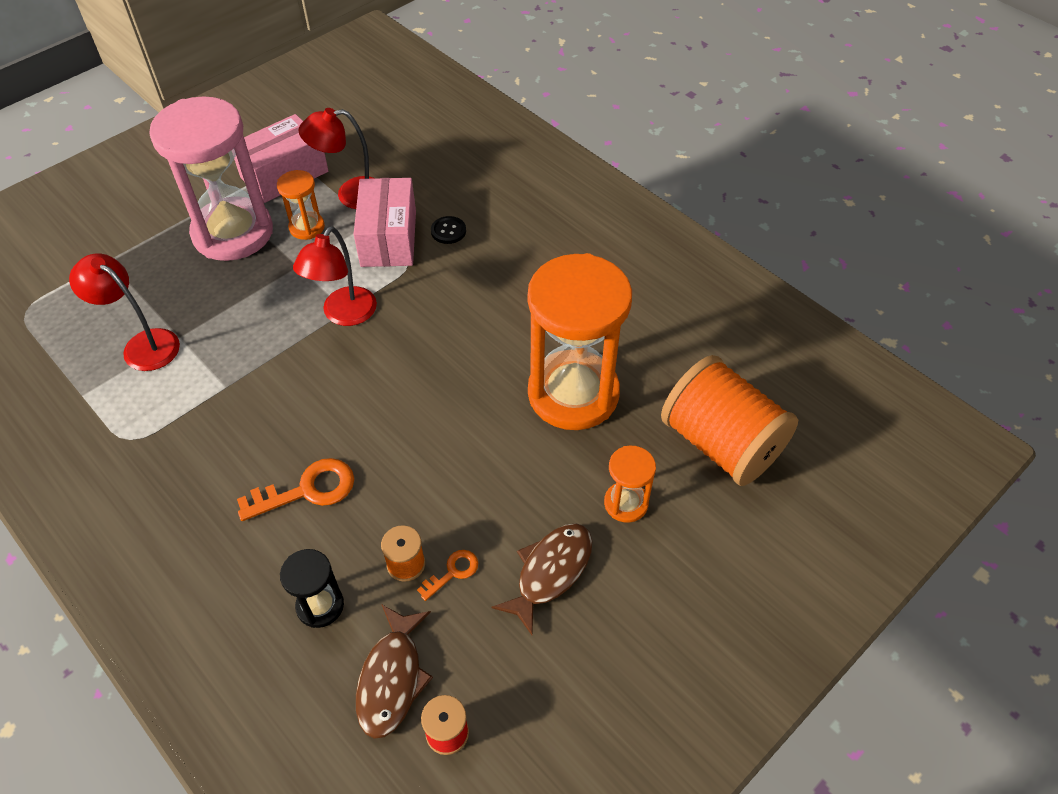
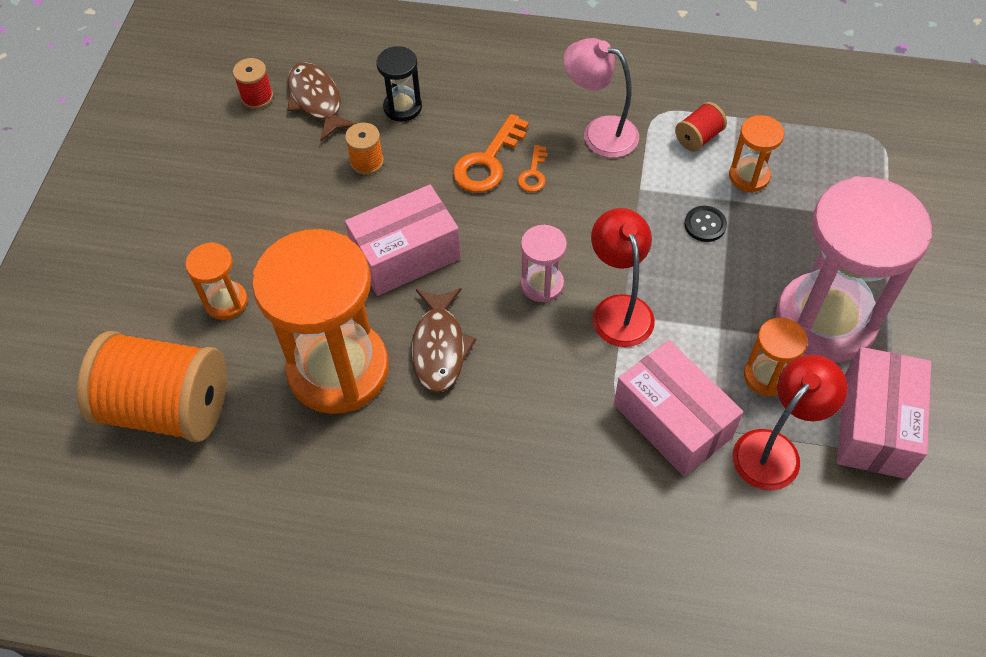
camera: 145 degrees right, 5 degrees up
(131, 398) = (698, 137): none -> red spool
(143, 344) = (749, 176): red lamp -> orange hourglass
(193, 454) = (599, 133): none -> pink lamp
(375, 363) = (542, 284): none -> pink hourglass
(448, 231) = (621, 474): black button -> black button (705, 225)
(451, 450) = (406, 255): none -> pink box
(453, 572) = (328, 177): orange key -> orange key (533, 174)
(550, 572) = (254, 218): brown fish -> brown fish (439, 347)

